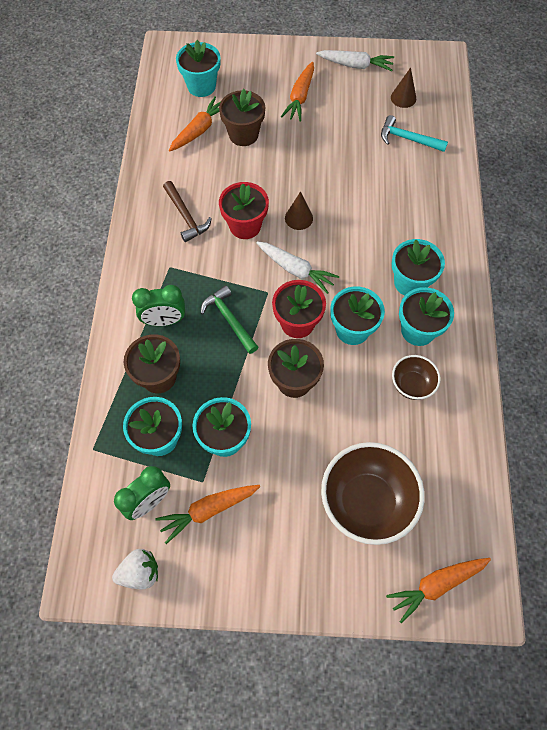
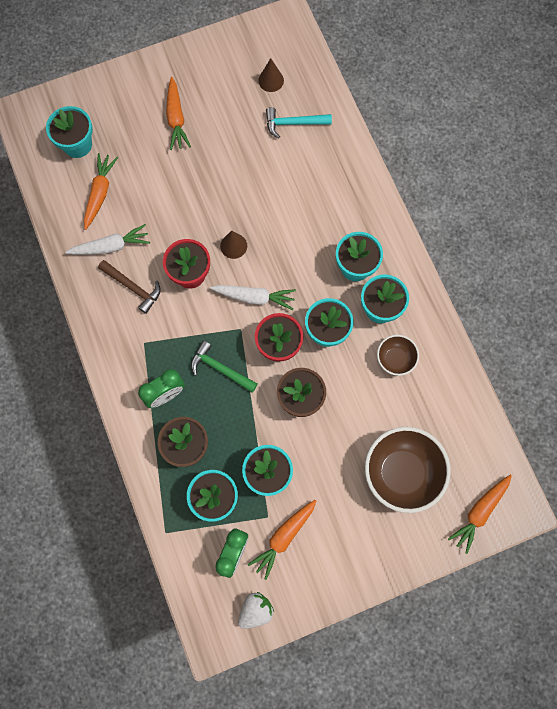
camera: 25 degrees left, 10 degrees up
(243, 134) = (143, 181): brown flower pot -> none
(355, 65) = (211, 62): white carrot -> white carrot (110, 246)

